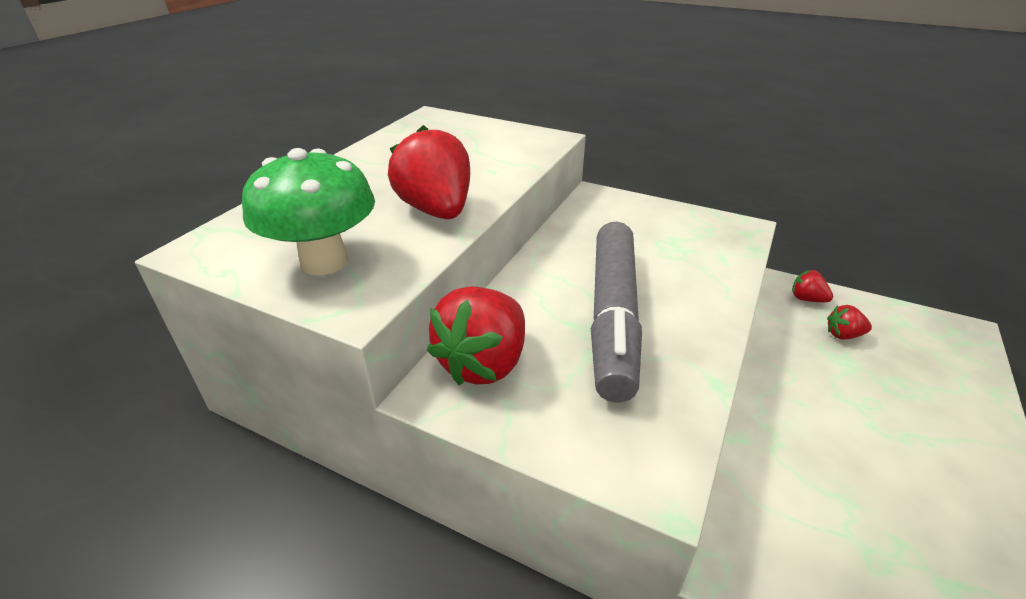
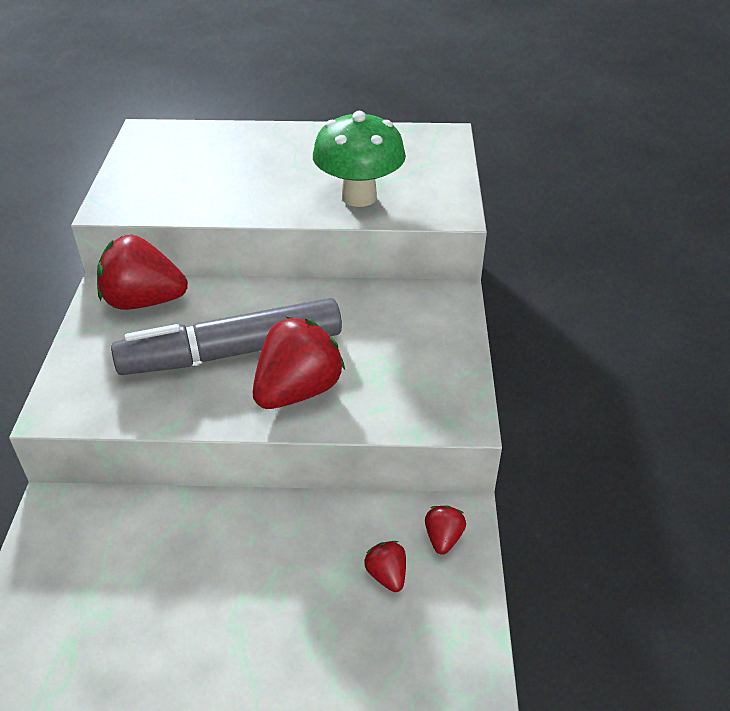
camera: 65 degrees right, 5 degrees up
(324, 261) = (154, 178): green mushroom -> green mushroom (359, 197)
(436, 210) = (252, 196): red strawberry -> red strawberry (298, 391)

